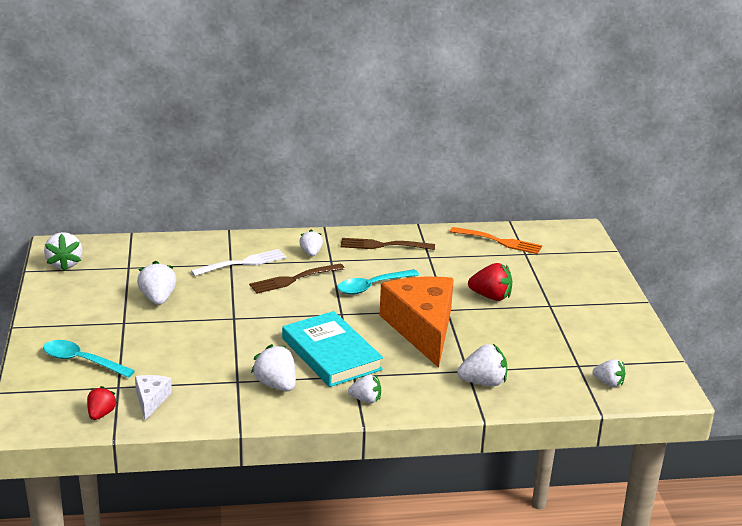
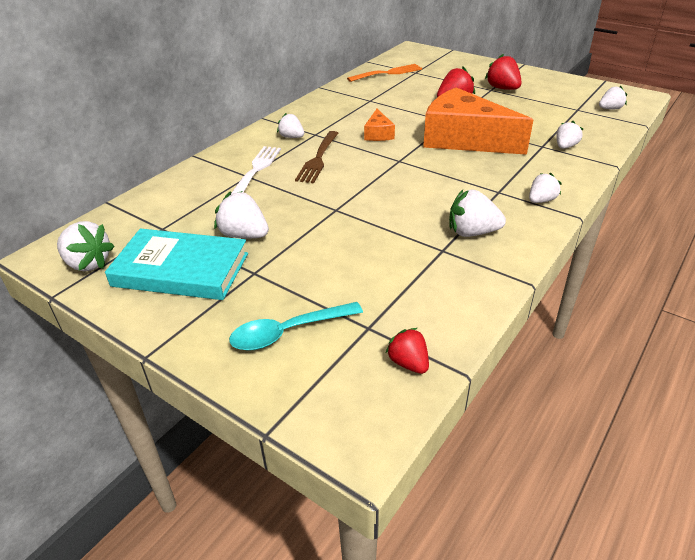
camera: 45 degrees left, 10 degrees up
(151, 400) = (419, 315): white cheese -> none
(331, 354) = (454, 188): turquoise book -> turquoise book (181, 270)
(372, 286) = (378, 134): turquoise spoon -> orange cheese
(383, 245) = (327, 108): brown fork -> none
(483, 382) = (565, 146): white strawberry -> white strawberry, size x0.66
(562, 310) = (502, 88): none -> red strawberry

